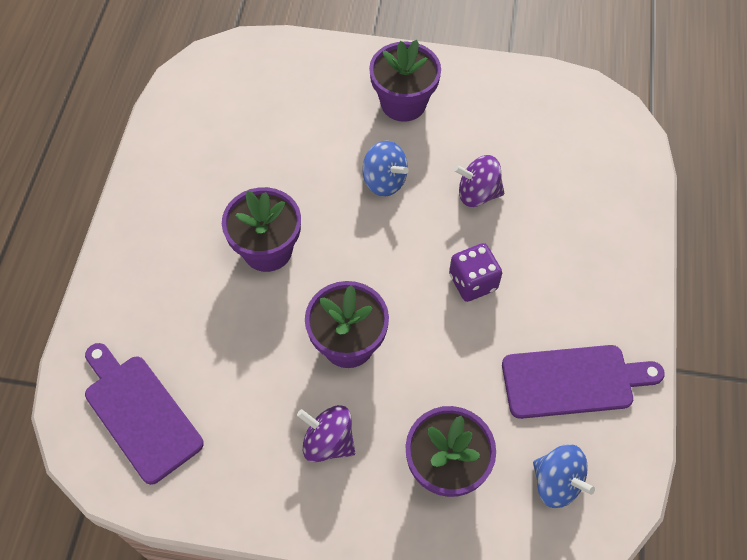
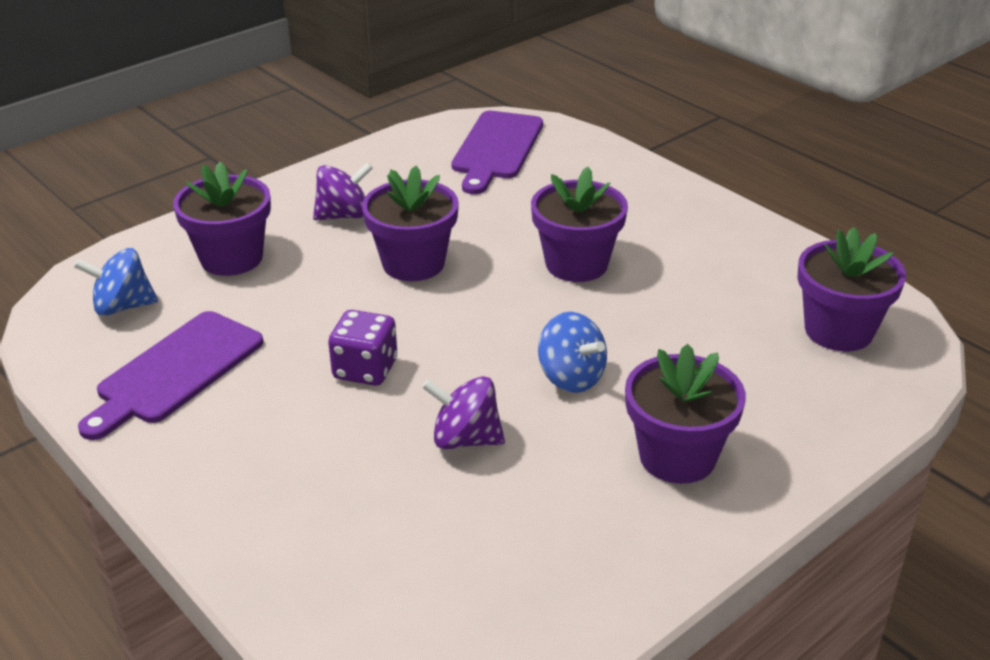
camera: 130 degrees right, 25 degrees down
(139, 413) = (496, 149): purple cutting board -> purple cutting board turned 105 degrees clockwise
(230, 90) = (838, 330): none -> purple flower pot
(384, 181) = (571, 377): blue spinning top -> blue spinning top turned 120 degrees counterclockwise
(477, 193) = (465, 439): purple spinning top -> purple spinning top turned 120 degrees counterclockwise

